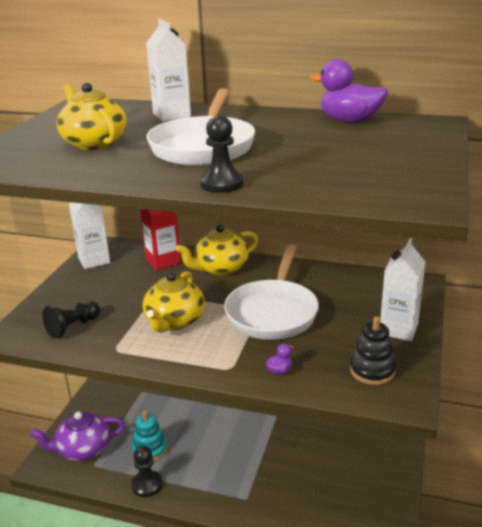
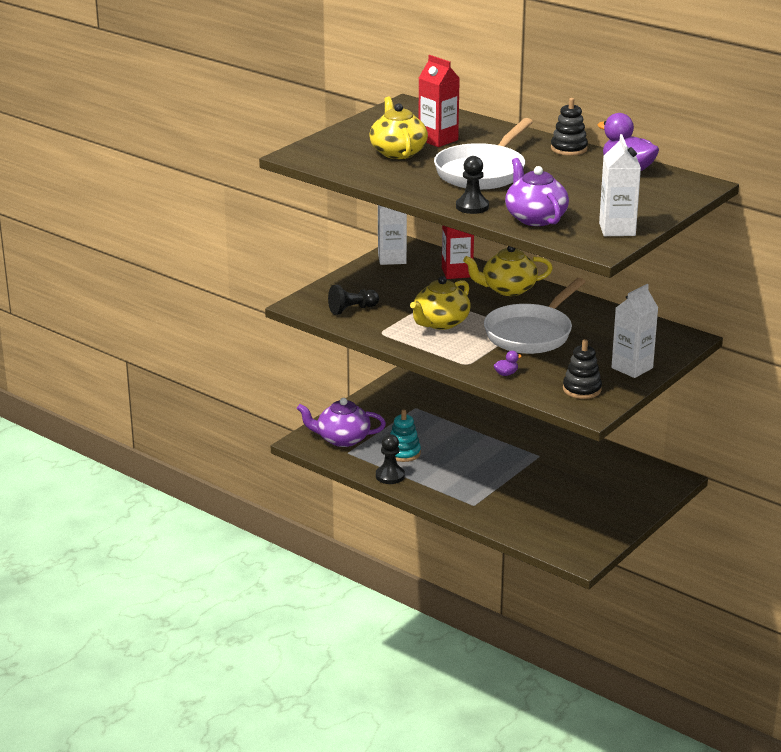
camera: 20 degrees right, 0 degrees up
(132, 126) = (438, 140): none -> red carton
(171, 115) = (479, 134): white carton -> white carton (617, 229)
(273, 113) = (569, 149): none -> black stacking toy
(308, 183) = (535, 218): none -> purple teapot

